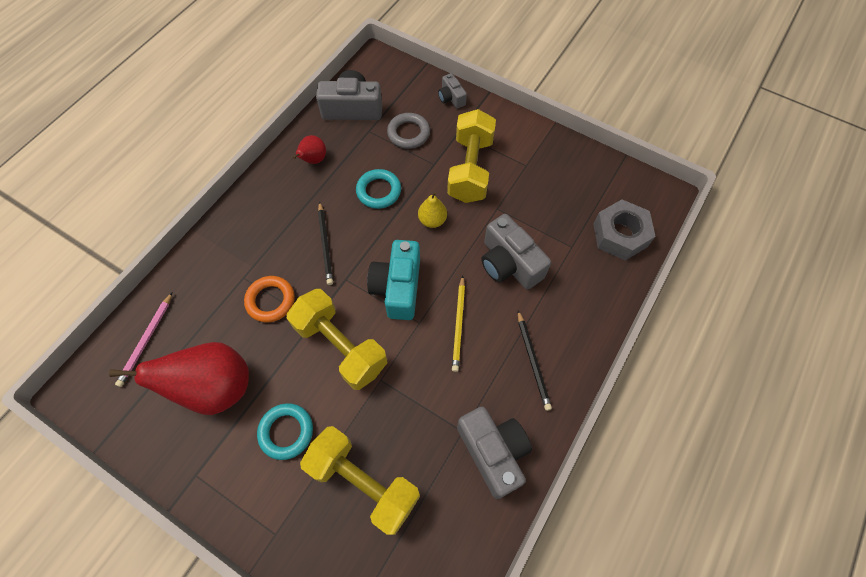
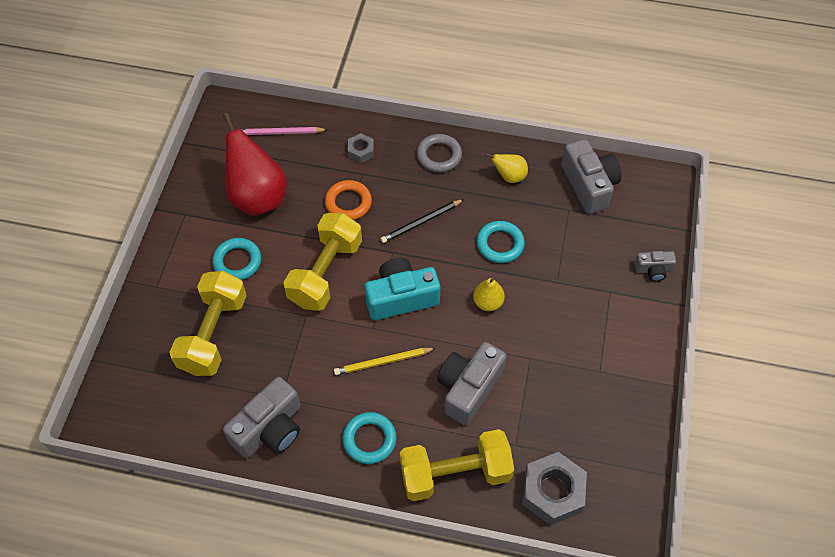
camera: 70 degrees right, 5 degrees down
(216, 270) = (361, 151): none -> grey nut
(313, 160) = (509, 176): red pear -> yellow pear
(408, 133) = (584, 246): grey ring -> grey ring (439, 155)
(451, 98) = (653, 270): grey camera -> grey camera turned 135 degrees counterclockwise
(470, 169) = (567, 317): yellow dumbbell -> yellow dumbbell (455, 473)
(533, 361) = (369, 439): black pencil -> turquoise ring

